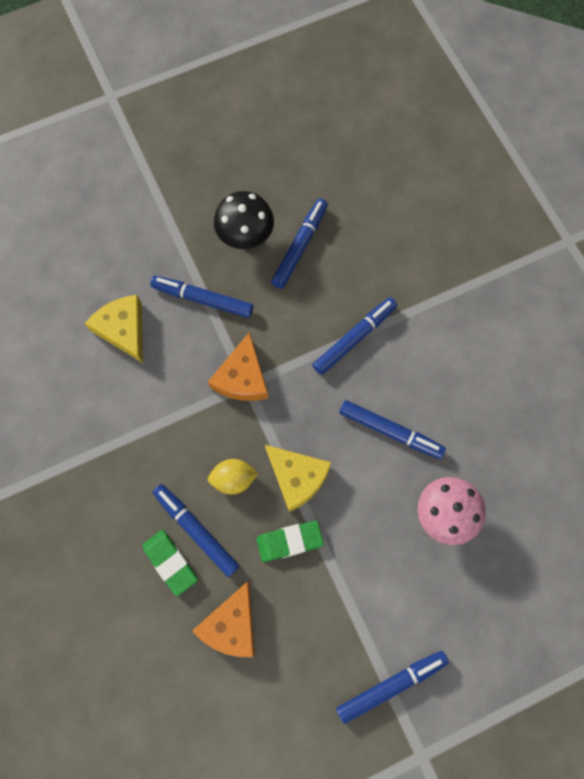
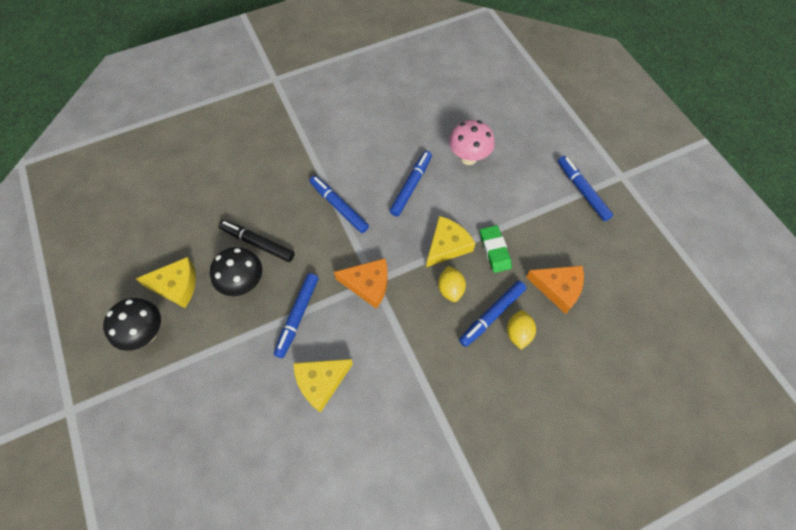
camera: 90 degrees left, 10 degrees down
(170, 562) = (518, 333): green eraser -> yellow lemon
(188, 148) = (146, 334): none -> black mushroom
(245, 168) = (176, 286): none -> yellow cheese
(300, 246) = (257, 243): blue marker -> black marker

